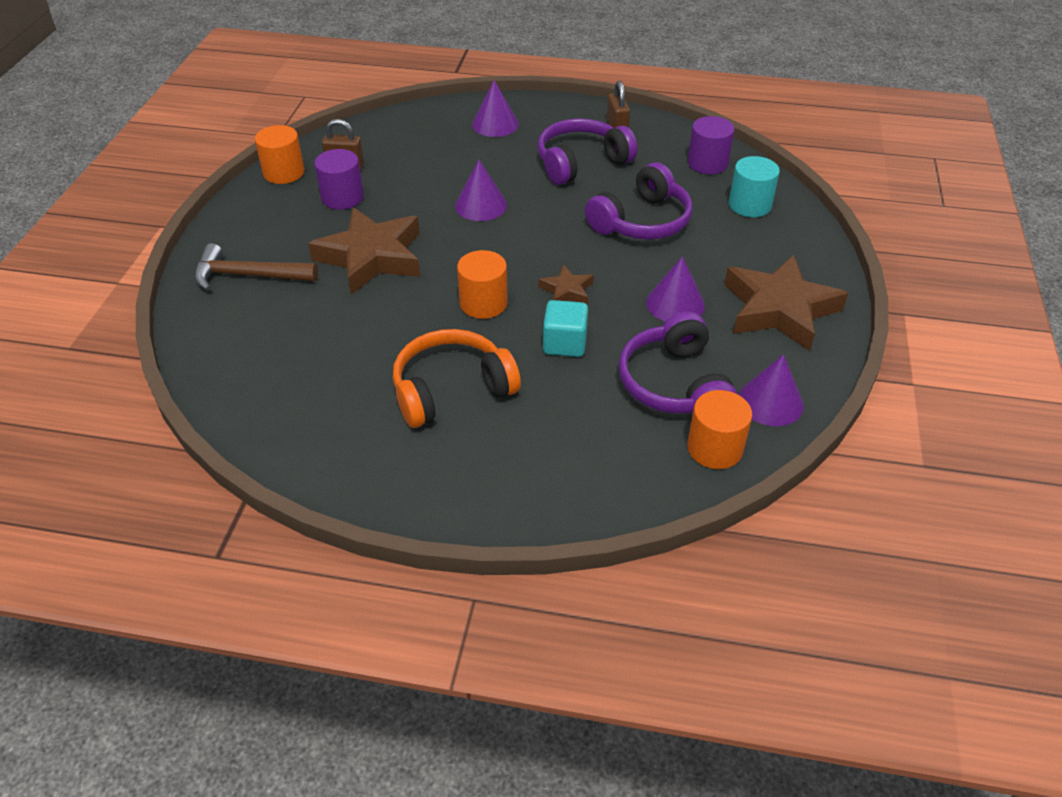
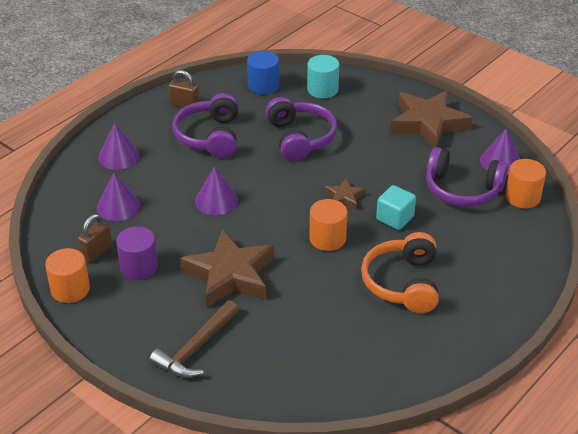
camera: 60 degrees left, 5 degrees down
(675, 303) = (392, 159): purple cone -> purple cone (118, 206)
(707, 163) = (263, 85): purple cylinder -> blue cylinder

